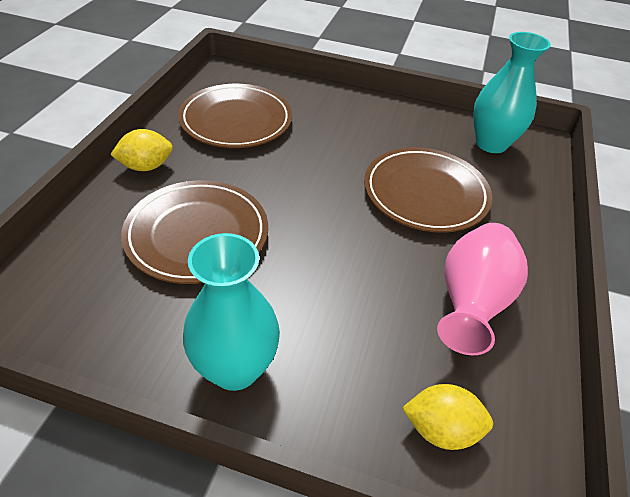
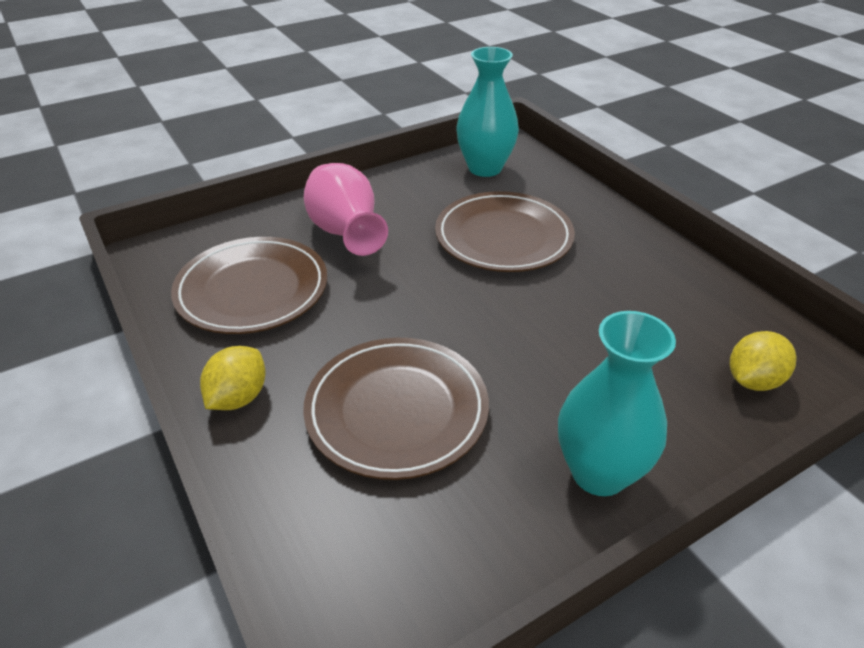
camera: 45 degrees left, 5 degrees down
(471, 302) = (646, 289): pink vase -> pink vase (345, 233)

